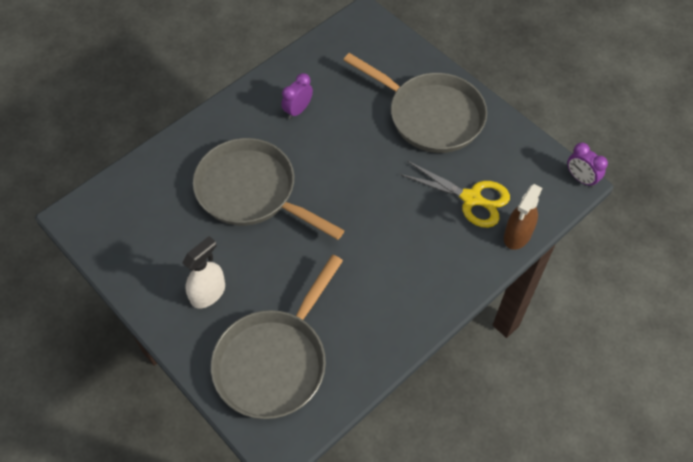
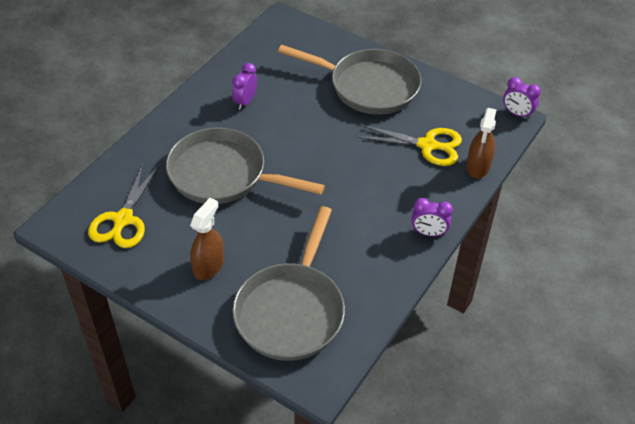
camera: 15 degrees left, 10 degrees down
(140, 223) = (123, 219): none -> yellow scissors
(208, 293) = (209, 266): white spray bottle -> brown spray bottle
(440, 303) = (428, 233): none -> purple clock

